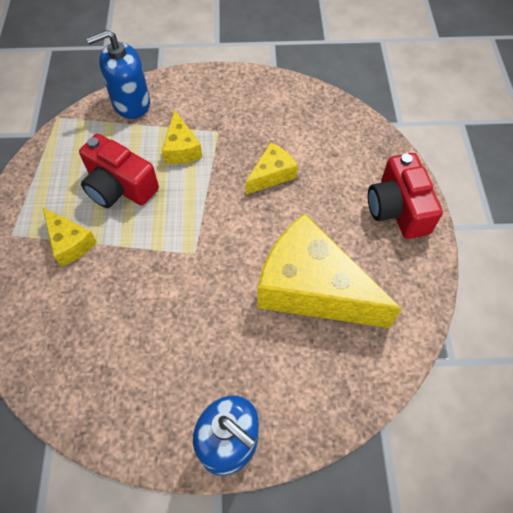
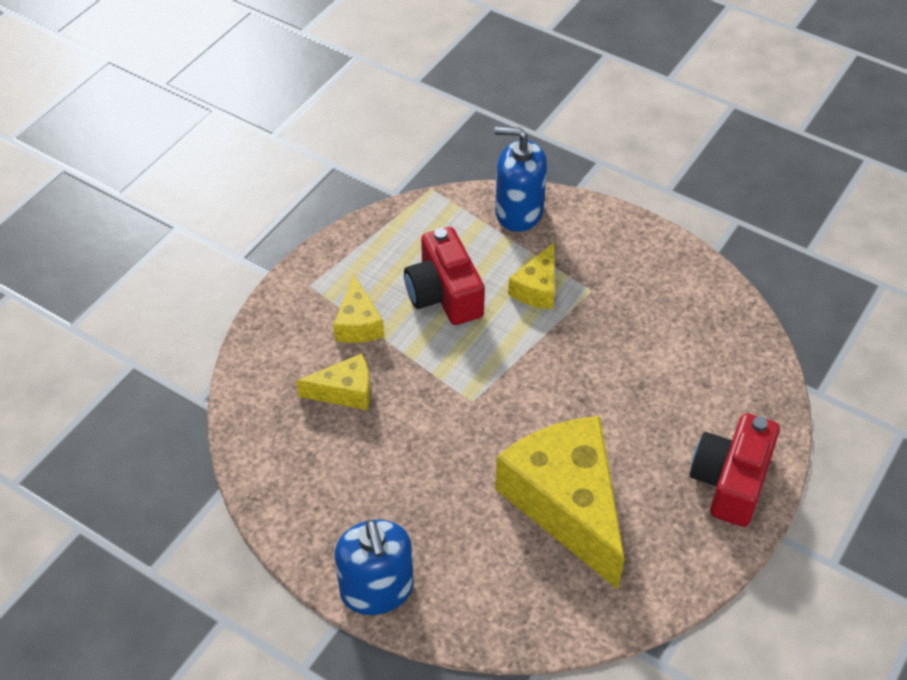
camera: 35 degrees right, 10 degrees down
(271, 174) = (615, 367): yellow cheese -> yellow cheese (345, 391)

